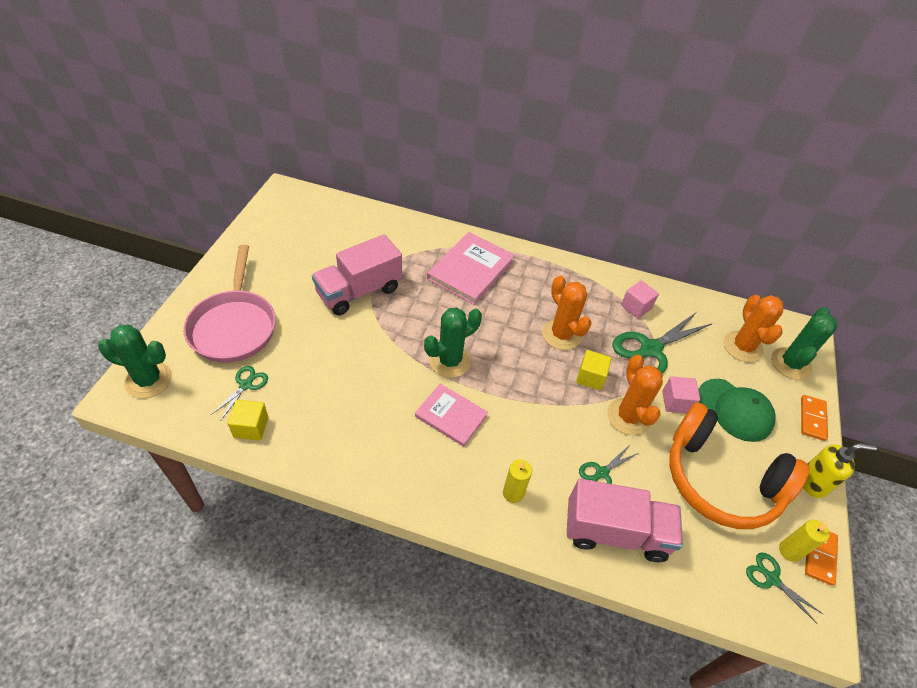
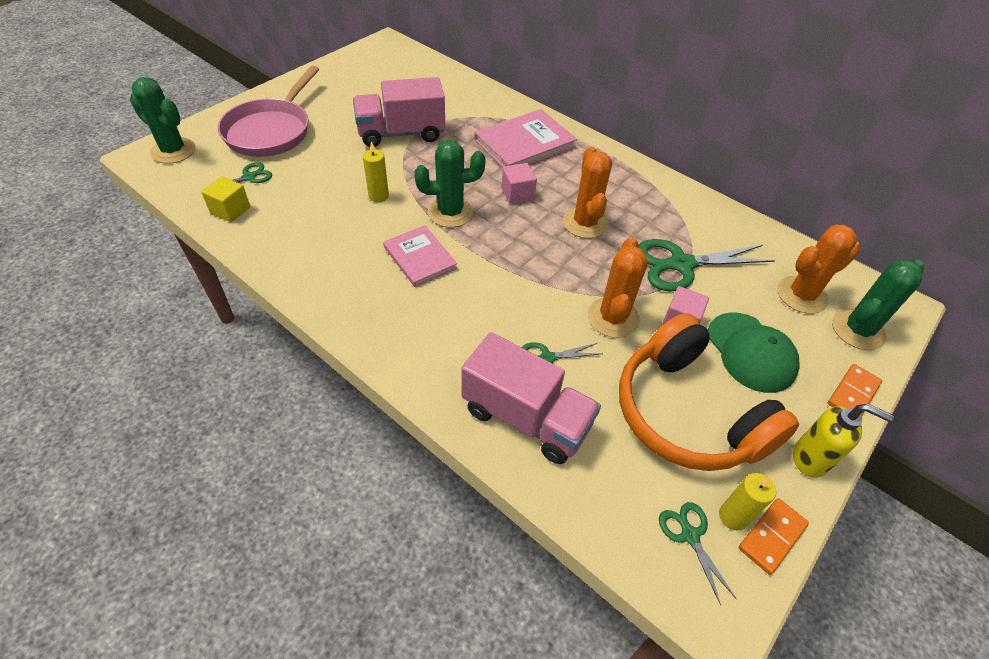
camera: 25 degrees right, 0 degrees up
(513, 493) = (437, 343): yellow candle -> yellow candle (378, 196)
(590, 377) = (592, 269): yellow cube -> none
(636, 307) = (689, 222): pink cube -> pink cube (517, 194)
(742, 347) = (801, 295): orange cactus -> orange cactus turned 45 degrees clockwise

